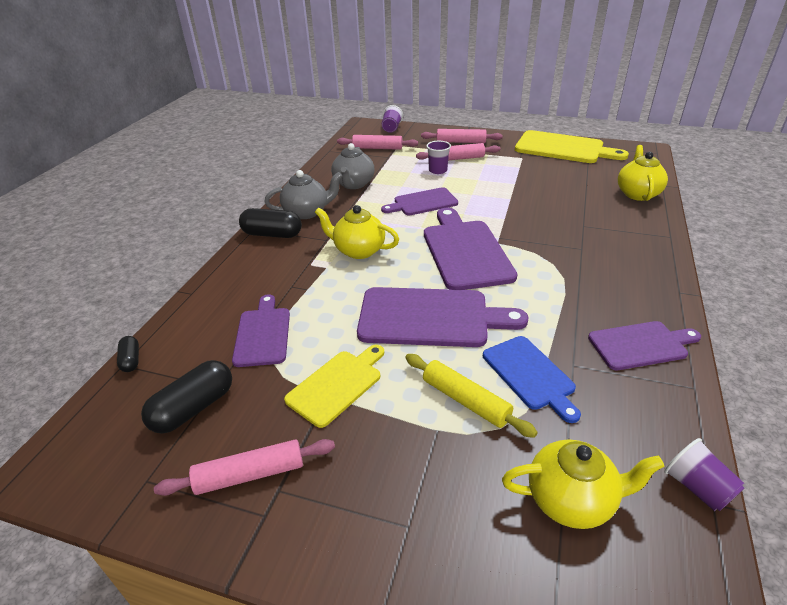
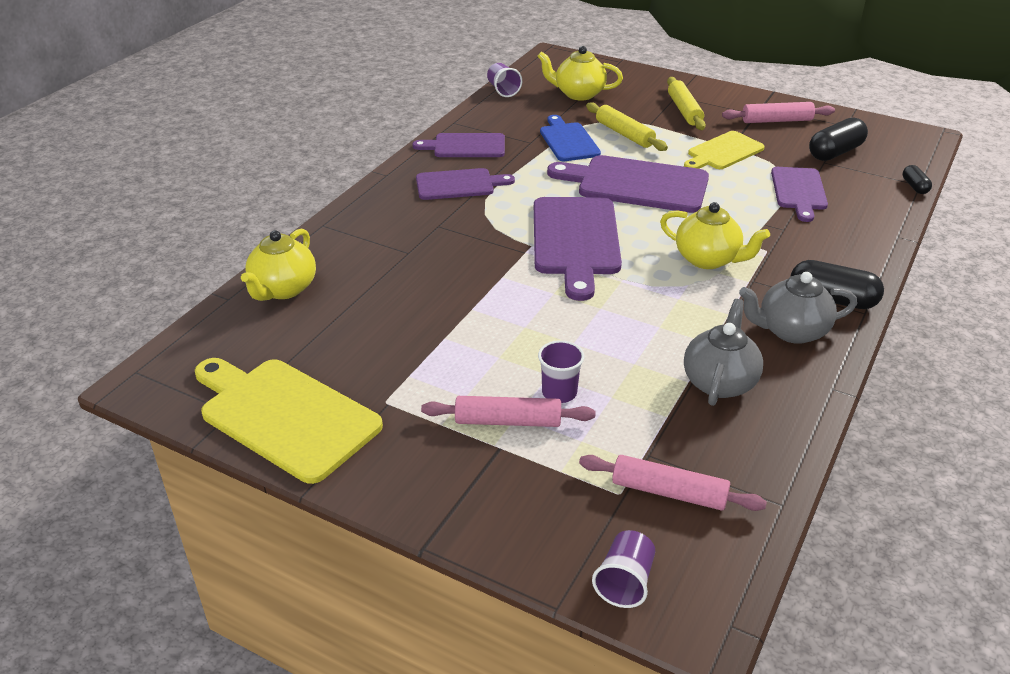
camera: 170 degrees left, 0 degrees up
(390, 478) = (684, 110): none -> yellow rolling pin
(422, 203) = (607, 322): purple cutting board -> purple cutting board (459, 184)
(461, 142) = (475, 480): pink rolling pin -> none

